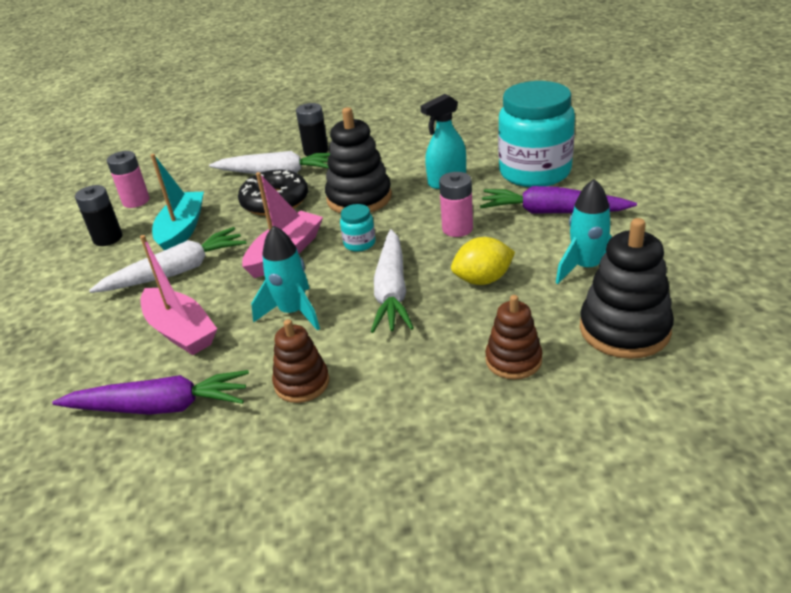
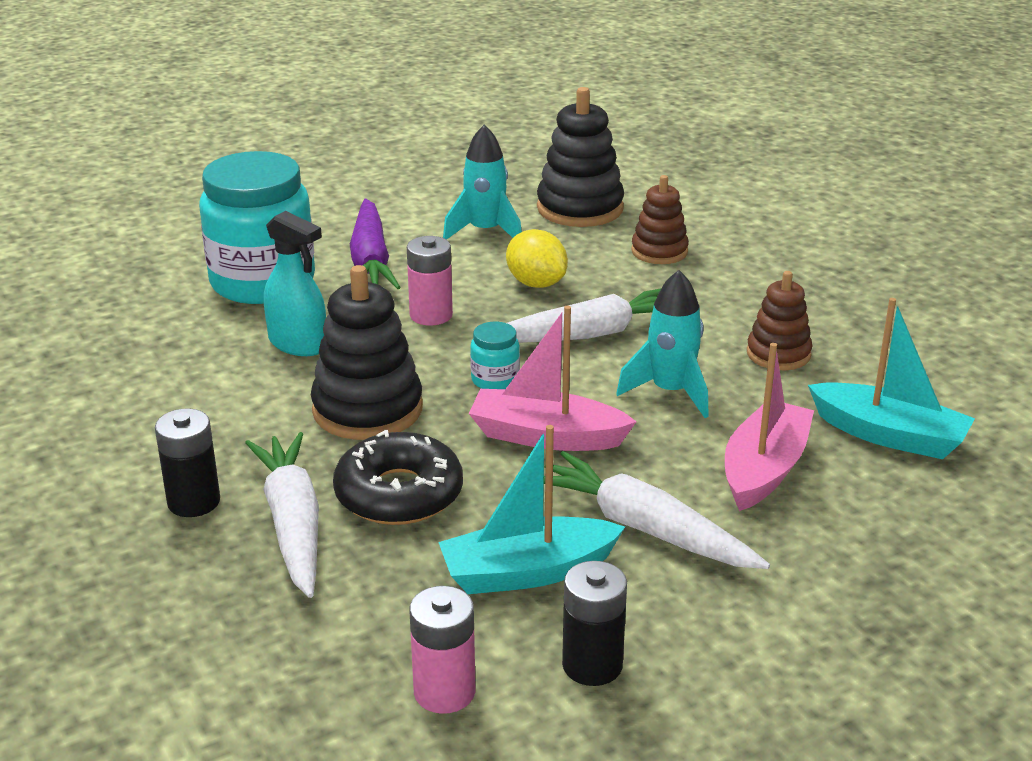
camera: 115 degrees left, 5 degrees down
(159, 407) = (889, 435): purple carrot -> turquoise boat

